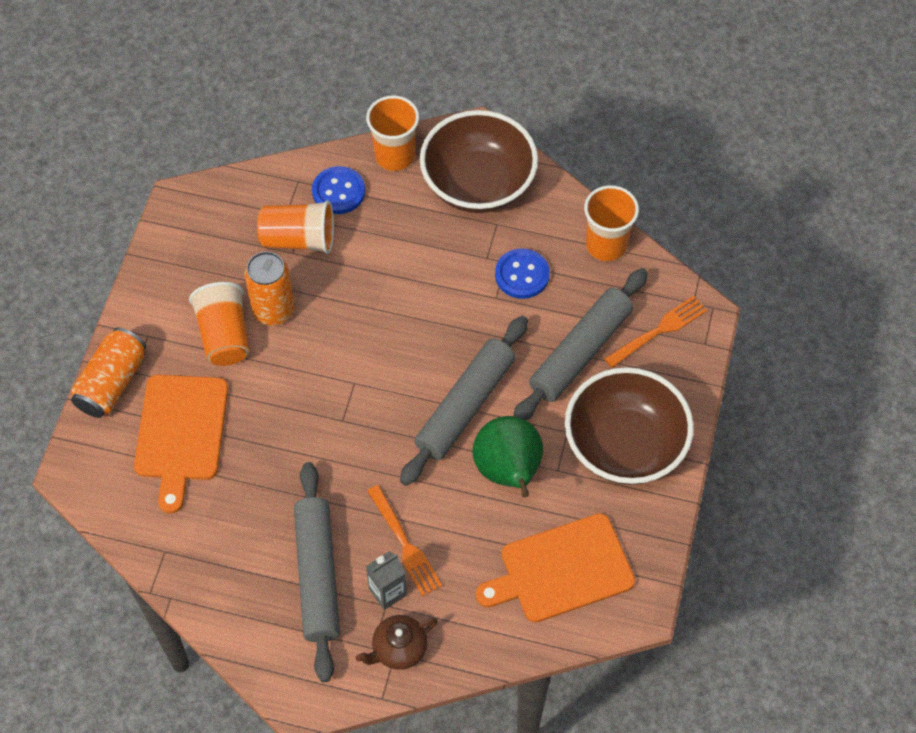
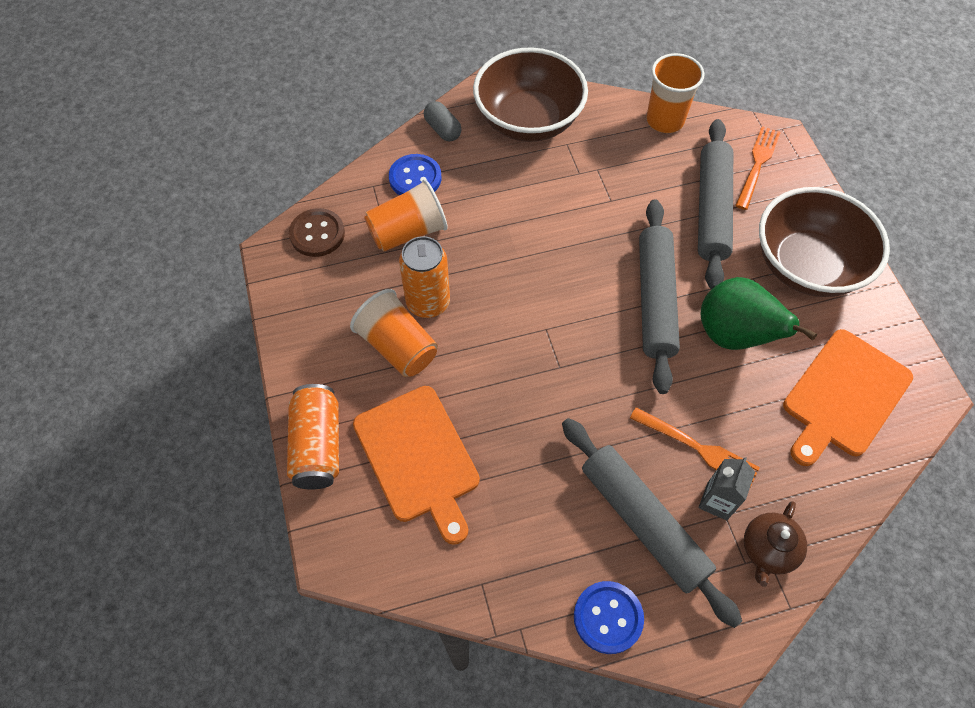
camera: 30 degrees left, 0 degrees up
(223, 203) = (317, 234): none -> brown button
(394, 156) = (443, 129): orange cup -> grey capsule
(522, 275) = (618, 173): blue button -> blue button (608, 617)

